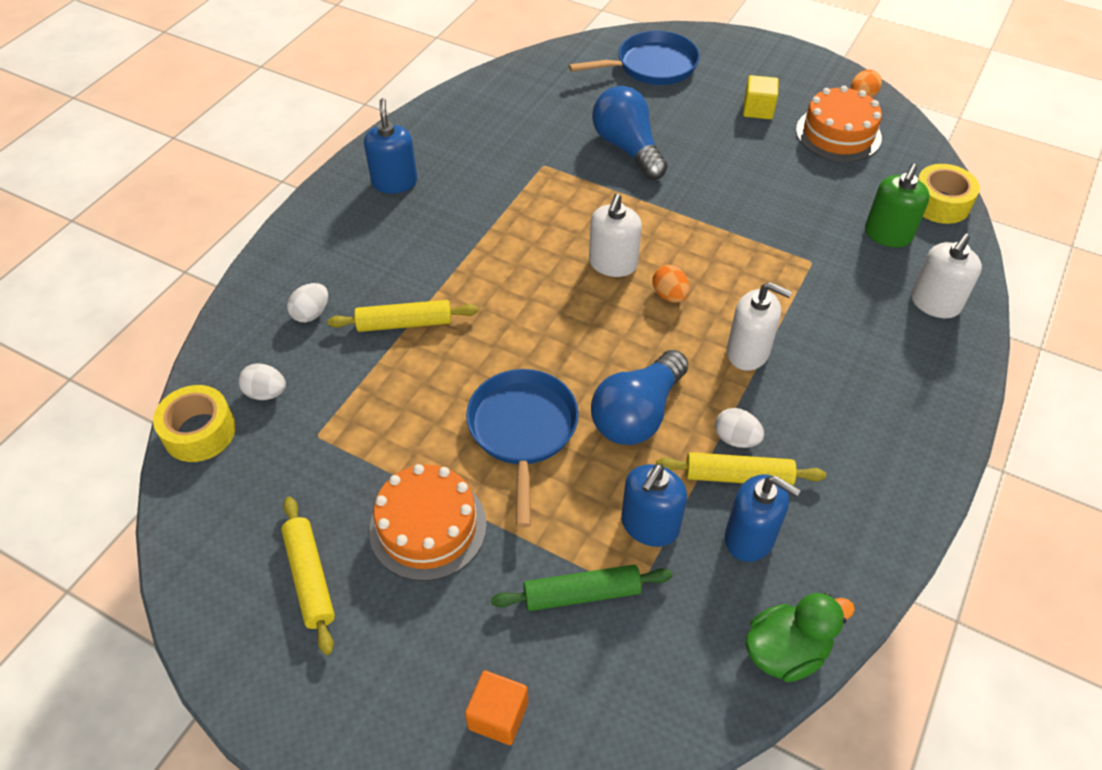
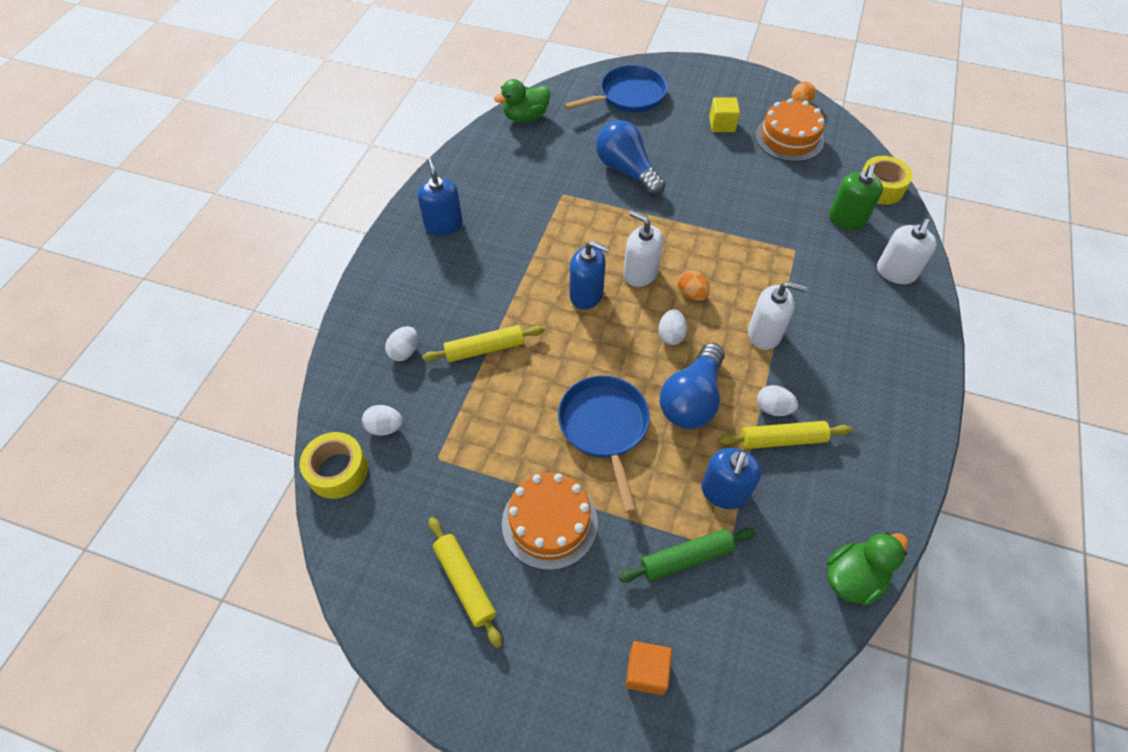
camera: 10 degrees left, 5 degrees up
(523, 76) = (526, 117): none -> green duck
(613, 264) = (640, 273): white soap dispenser -> white soap dispenser turned 120 degrees clockwise
(631, 338) = (671, 335): none -> white egg
(750, 537) = (803, 489): blue soap dispenser -> blue soap dispenser (586, 294)

